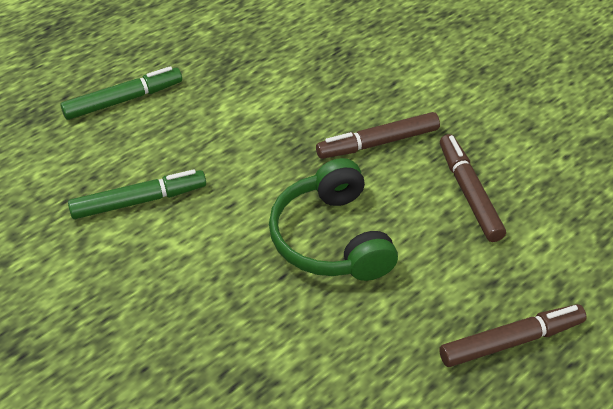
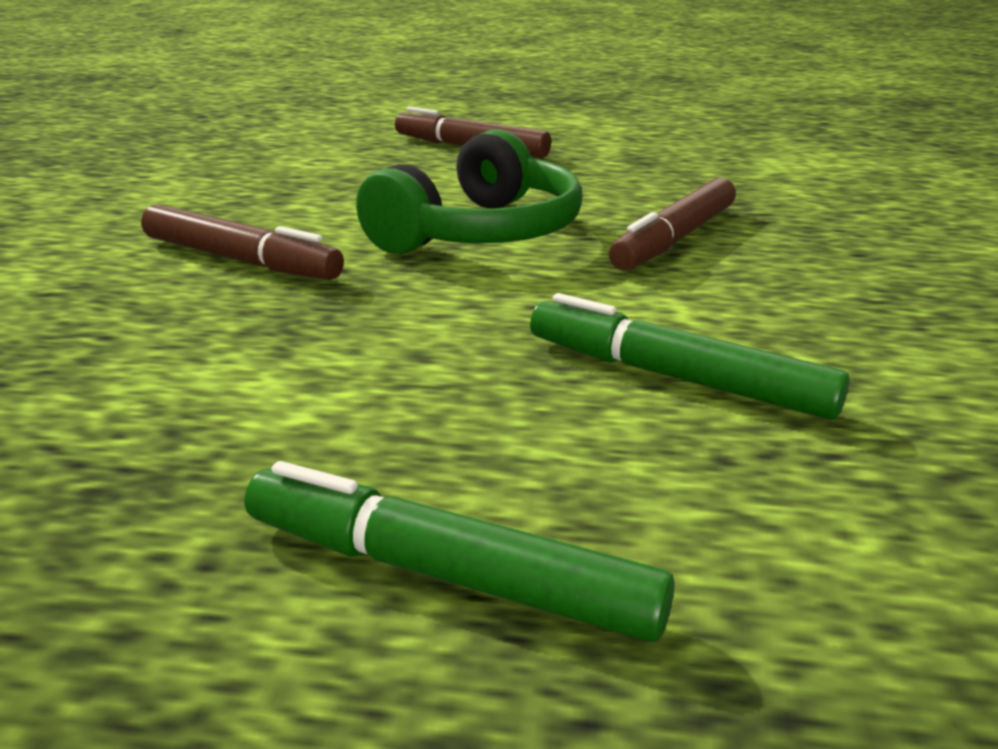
camera: 130 degrees left, 20 degrees down
(469, 193) = (280, 197): brown marker -> brown marker (675, 239)

